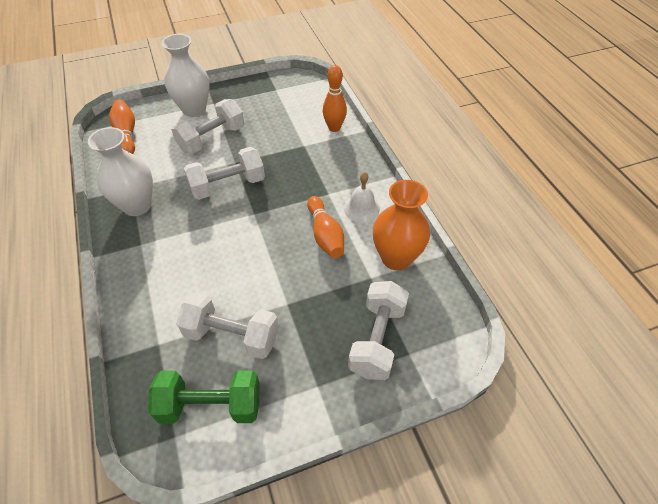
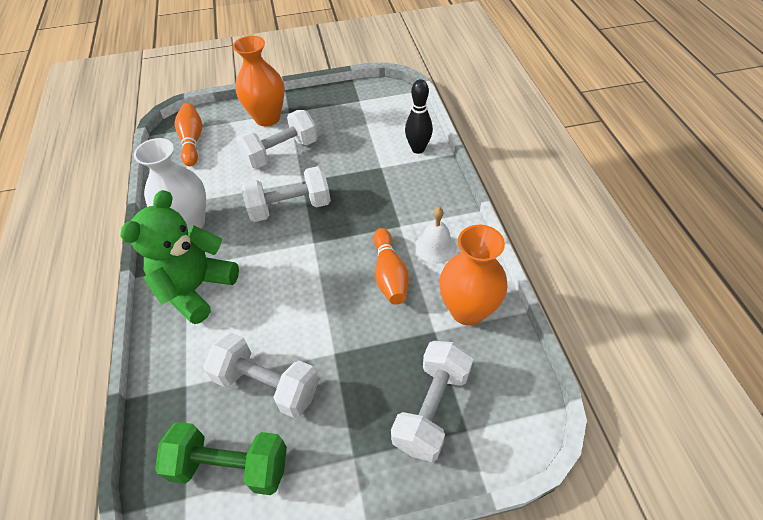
camera: 10 degrees right, 0 degrees up
(153, 261) = (196, 288): none -> green teddy bear
(194, 109) = (267, 118): white vase -> orange vase
(334, 128) = (418, 149): orange bowling pin -> black bowling pin

